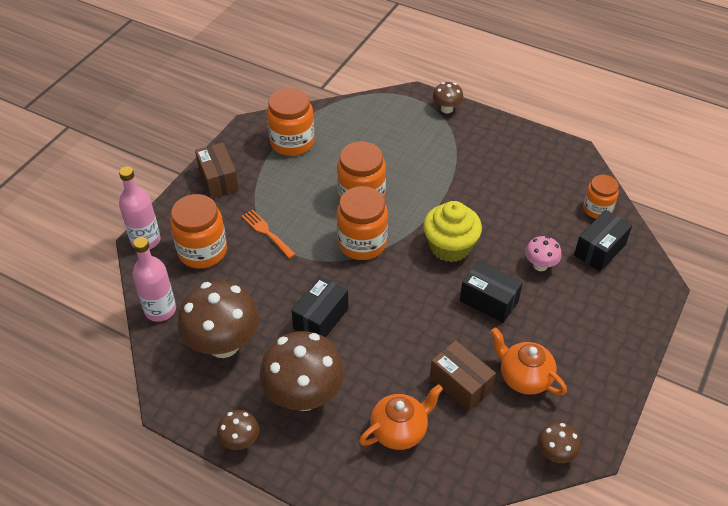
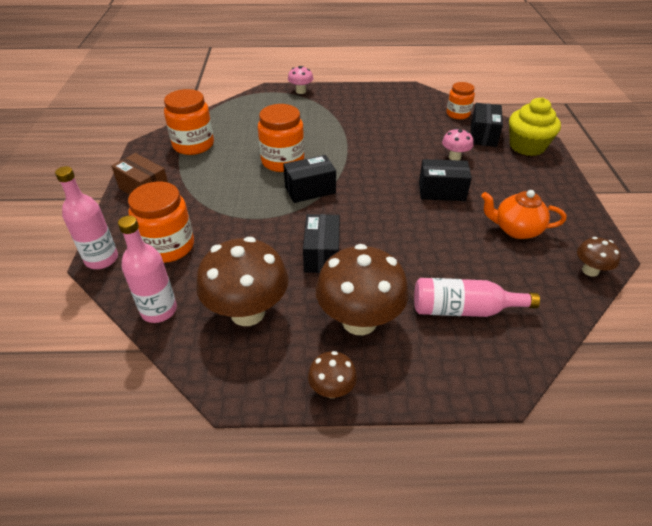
camera: 30 degrees left, 5 degrees down
(267, 232) = (220, 211): orange fork -> none
(362, 243) = (310, 190): orange jar -> black box
(399, 430) = (464, 309): orange teapot -> pink bottle
(446, 109) = (301, 91): brown mushroom -> pink mushroom
(450, 246) = (380, 168): yellow cupcake -> yellow cupcake (527, 146)
(460, 384) = (477, 254): brown box -> none

